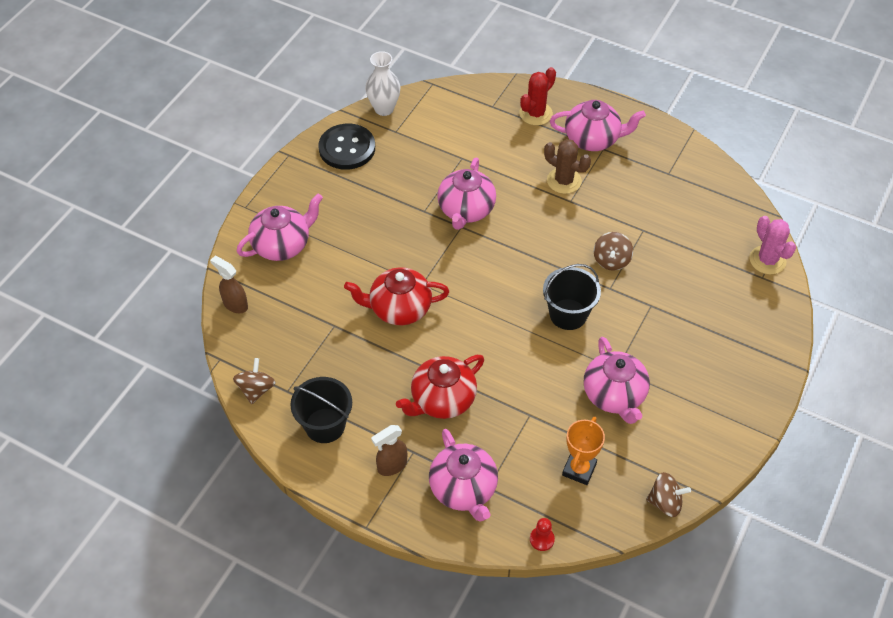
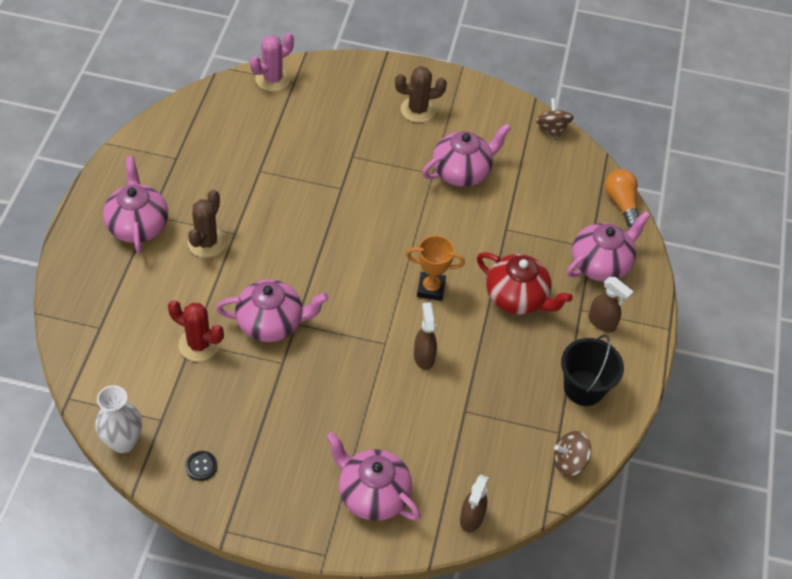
camera: 110 degrees left, 0 degrees up
(347, 148) = (201, 466): black button -> black button, size x0.43
(399, 309) = (424, 356): red teapot -> brown spray bottle
(536, 114) = (106, 283): red cactus -> red cactus (199, 344)
(542, 539) = (621, 203): red pawn -> orange light bulb
(568, 314) = (383, 216): black bucket -> none
(579, 469) = (546, 187): orange trophy -> orange trophy (431, 288)
(611, 260) = (306, 191): brown spinning top -> none
(710, 377) = (418, 110): none -> brown cactus

